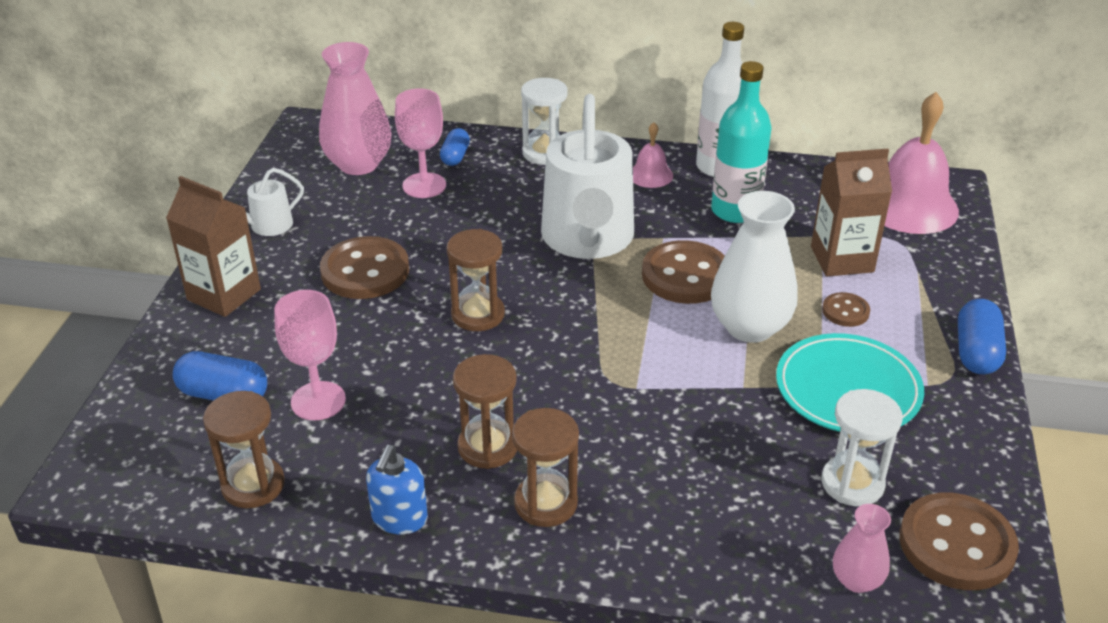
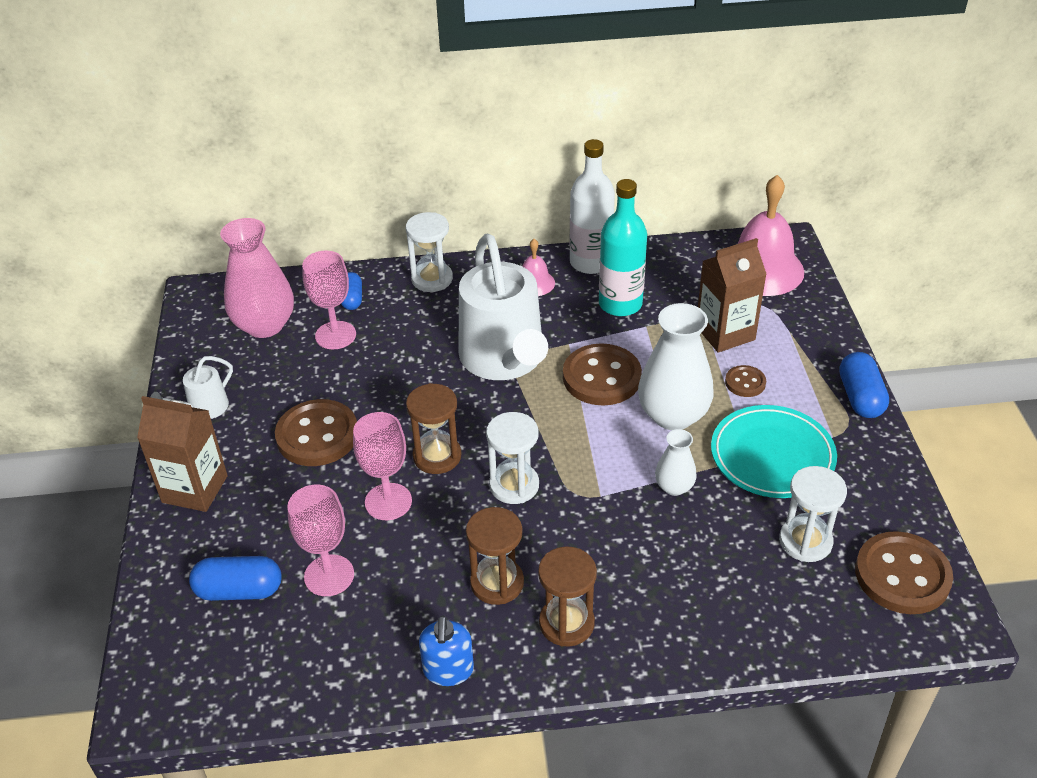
camera: 15 degrees left, 5 degrees up
(253, 485) = (305, 672): brown hourglass -> none
(409, 346) = (388, 502): none -> pink goblet
(546, 358) = (514, 485): none -> white hourglass
(722, 396) = (674, 487): none -> white vase
(856, 580) = (838, 627): pink vase -> none

